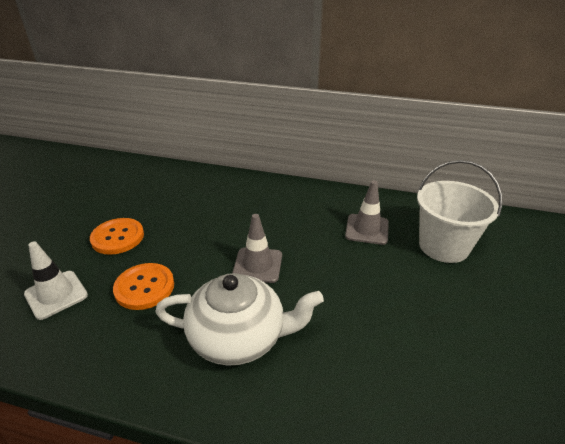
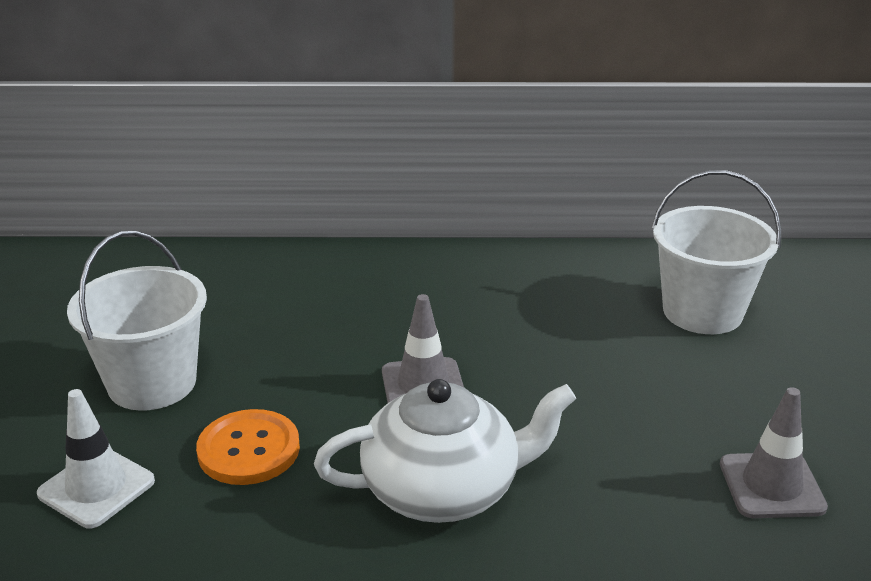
camera: 15 degrees left, 5 degrees down
(117, 237) = (152, 383): orange button -> white bucket
(367, 229) = (576, 305): grey traffic cone -> grey traffic cone (771, 486)

